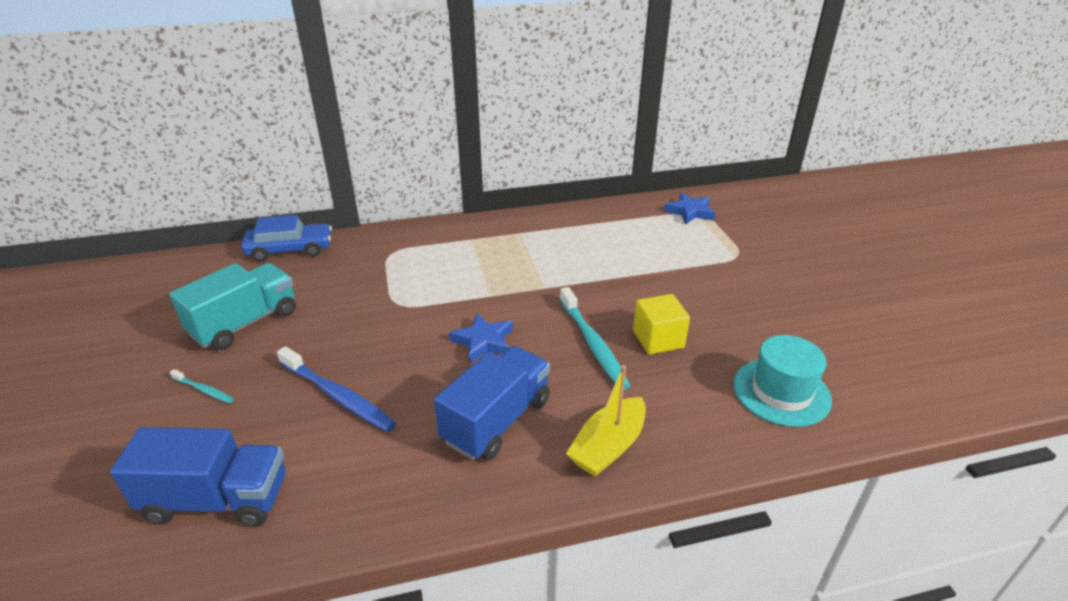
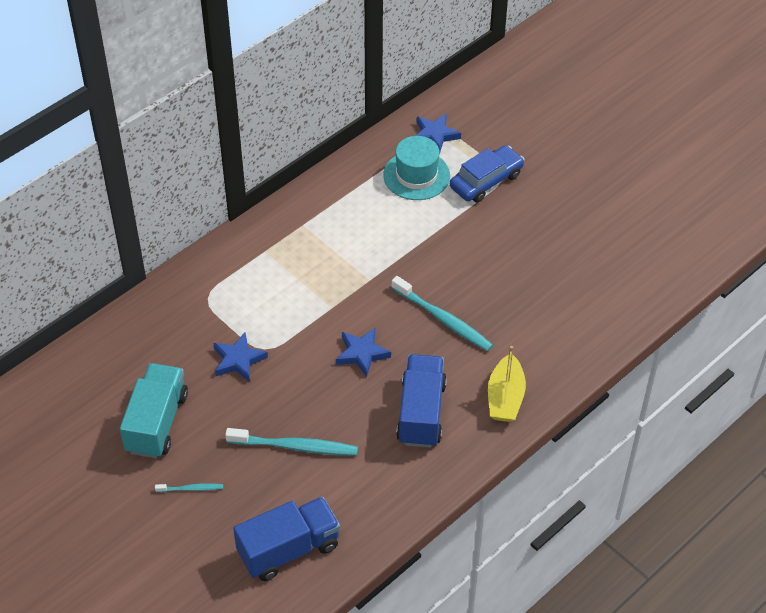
camera: 30 degrees left, 15 degrees up
(290, 250) = (110, 334): blue car -> blue car (486, 181)
(338, 396) = (295, 447): blue toothbrush -> turquoise toothbrush
(367, 304) = (238, 360): none -> blue star
(658, 339) = (487, 294): yellow cube -> none
(781, 392) = (592, 304): turquoise hat -> turquoise hat (416, 175)

